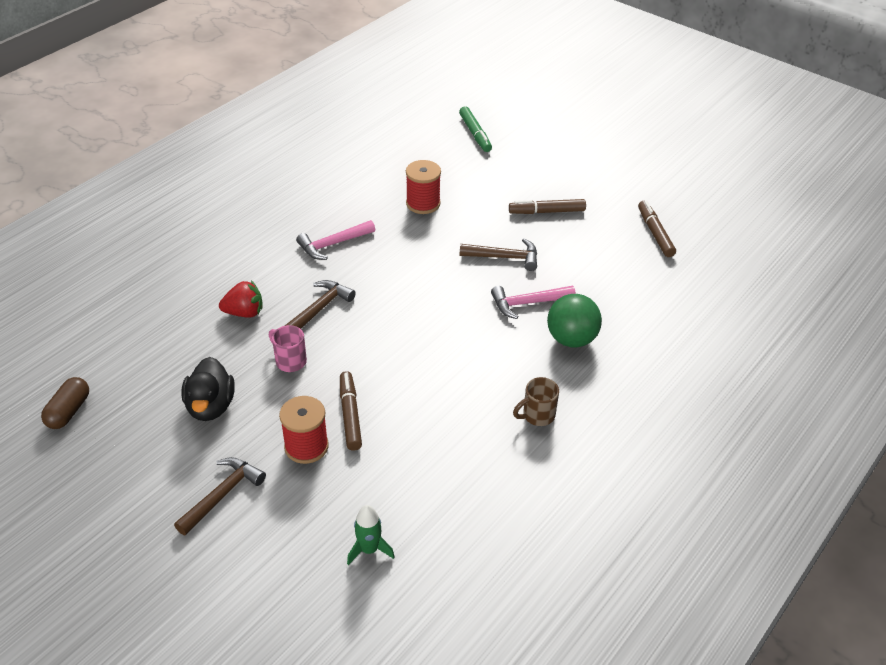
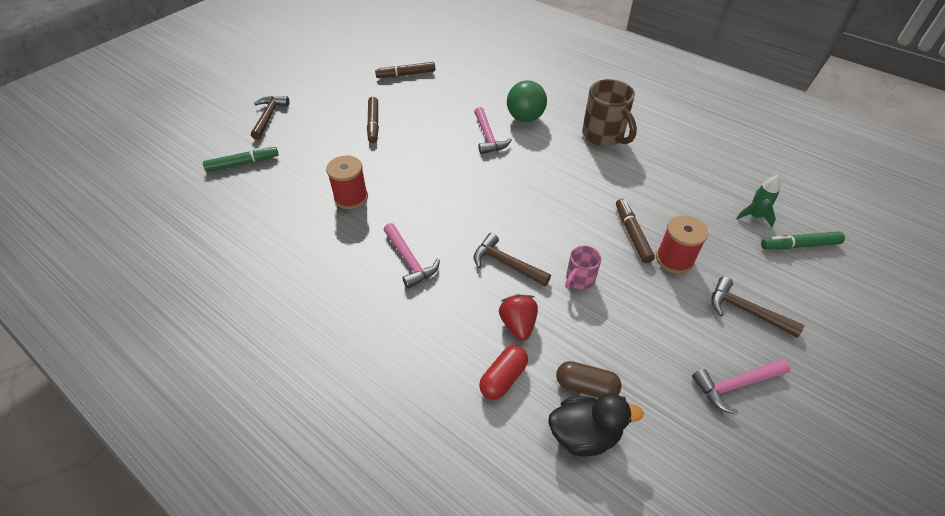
camera: 90 degrees left, 5 degrees up
(69, 411) = (697, 473): brown capsule -> brown capsule (586, 386)
(139, 460) = (735, 385): none -> pink hammer
(191, 300) = (503, 378): none -> red capsule
(211, 406) = (651, 335): black duck -> black duck (584, 434)
(311, 585) = (799, 245): none -> green marker
(350, 415) = (632, 234): brown marker -> brown marker turned 90 degrees clockwise
(504, 257) = (432, 148): brown hammer -> brown hammer (269, 117)
(537, 415) = (604, 136): brown mug -> brown mug, size x1.81

